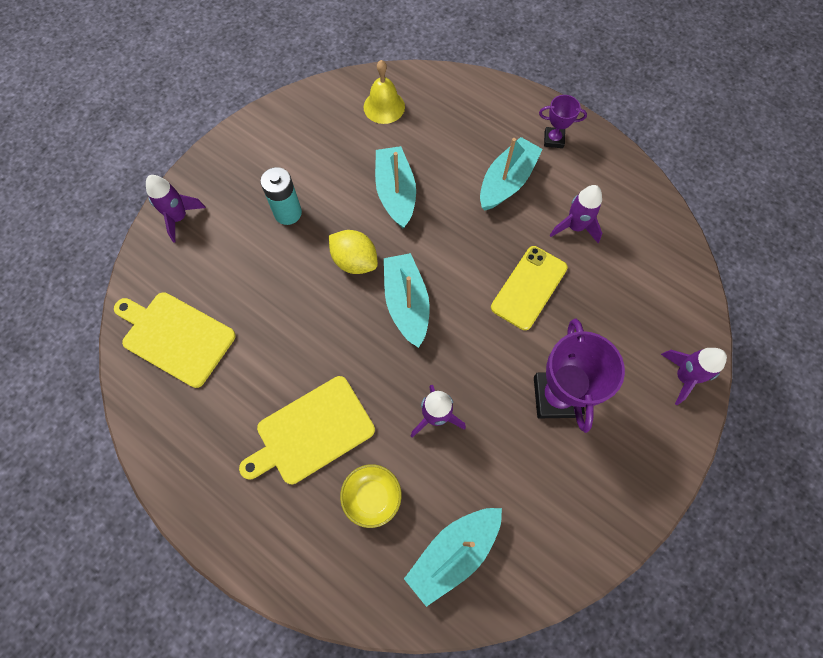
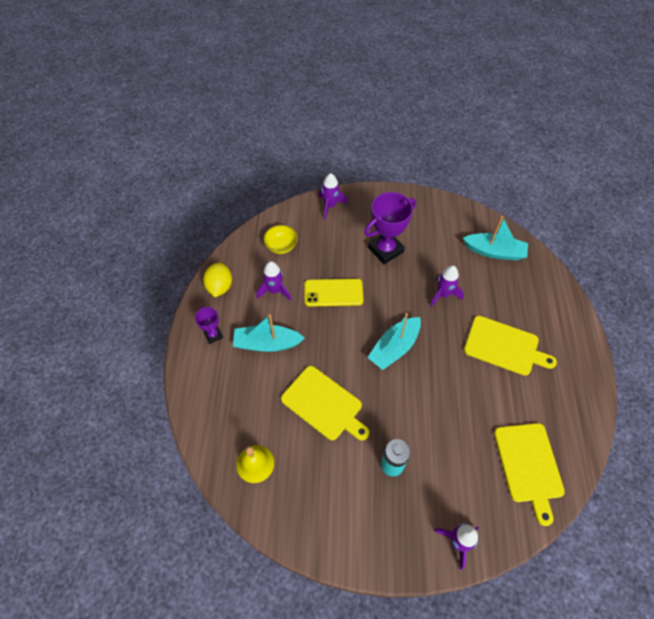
camera: 125 degrees left, 10 degrees down
(354, 261) = (391, 395): yellow lemon -> yellow lemon (220, 287)
(372, 497) = (505, 298): yellow bowl -> yellow bowl (281, 246)
(395, 193) = (324, 404): turquoise boat -> yellow cutting board

